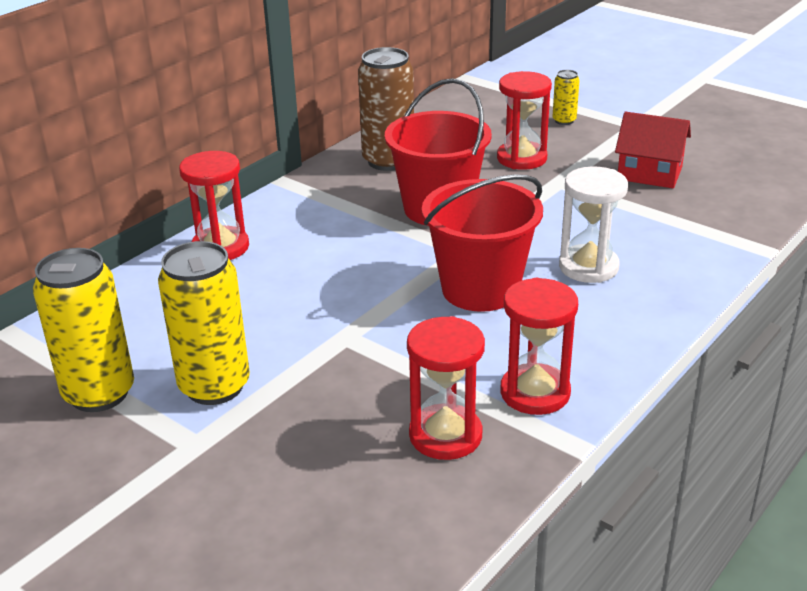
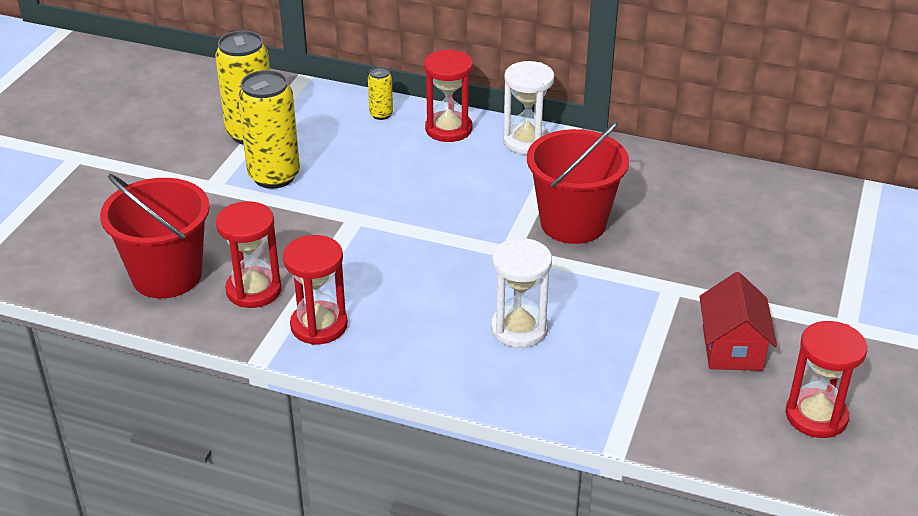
camera: 70 degrees right, 5 degrees up
(283, 207) = (526, 141): none -> white hourglass
(388, 161) = (644, 176): brown can -> none
(480, 289) = (451, 272): red bucket -> red bucket (167, 276)
(521, 158) = (706, 255): red hourglass -> red hourglass (816, 416)
(564, 120) = (816, 270): yellow can -> yellow can (381, 114)

